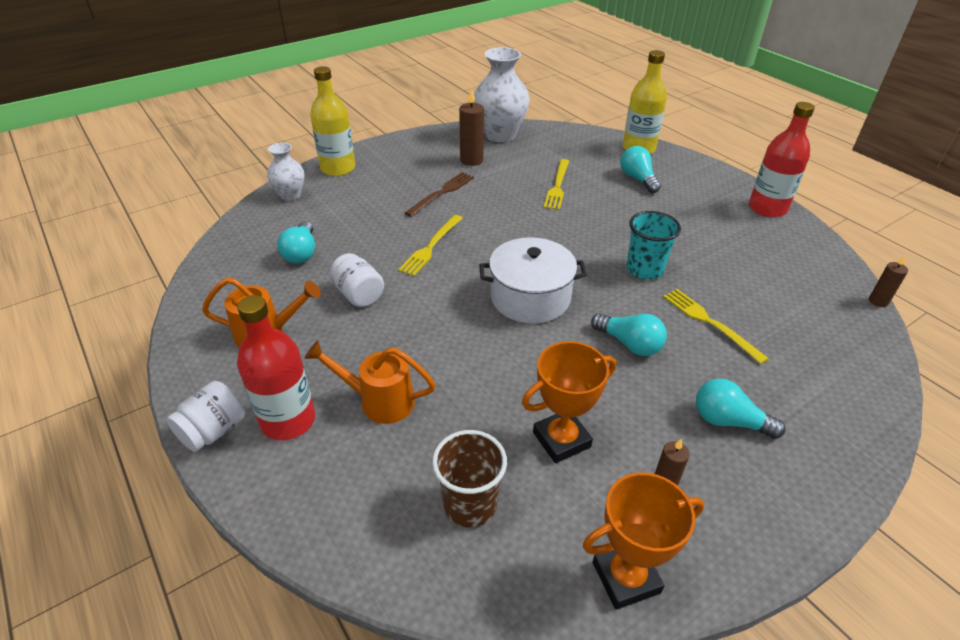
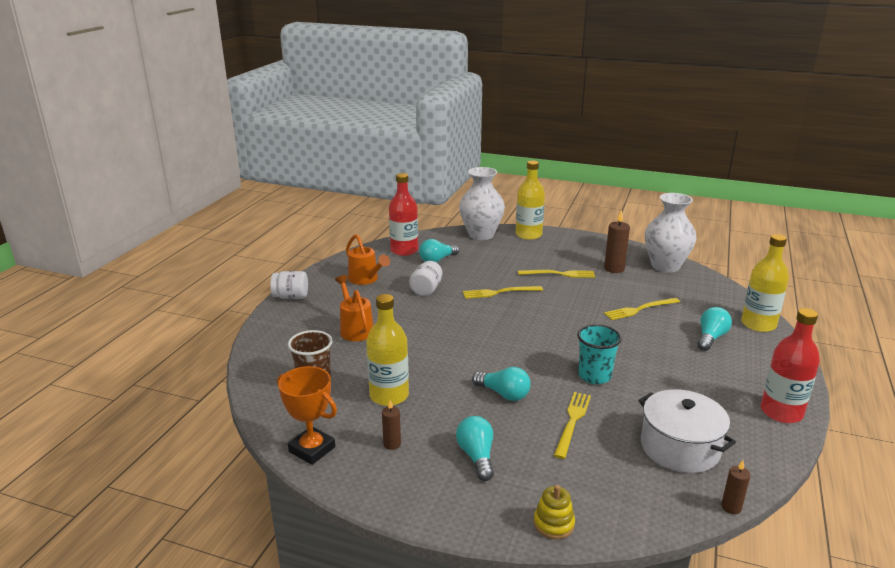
camera: 55 degrees right, 15 degrees down
(288, 420) = (316, 311): red bottle -> red bottle (404, 250)
(290, 195) = (481, 235): white vase -> white vase, size x1.77
(442, 193) = (559, 274): brown fork -> yellow fork
(530, 297) = (499, 342): white pot -> white pot (680, 447)
(561, 440) = (389, 395): orange trophy -> yellow bottle
(629, 344) = (503, 394): turquoise light bulb -> turquoise light bulb turned 60 degrees counterclockwise
(863, 420) = (553, 524): none -> yellow stacking toy

